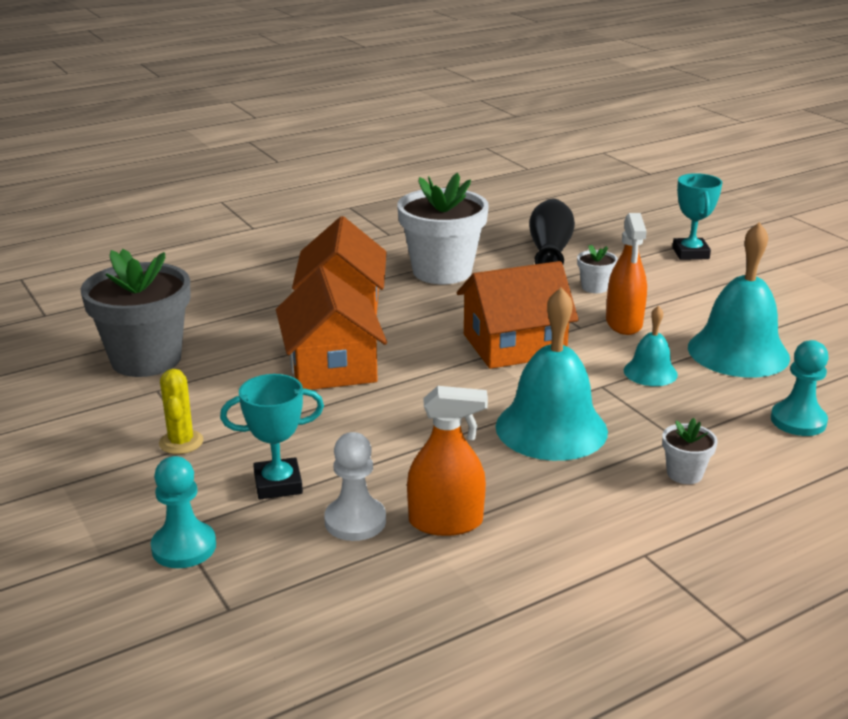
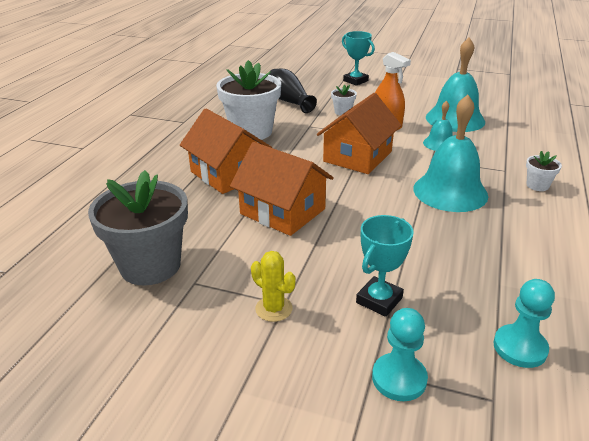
camera: 40 degrees left, 5 degrees up
(355, 521) = (456, 296): white pawn -> none
(445, 522) = (496, 269): orange spray bottle -> none
(798, 421) = (530, 140): turquoise pawn -> turquoise pawn (520, 347)

